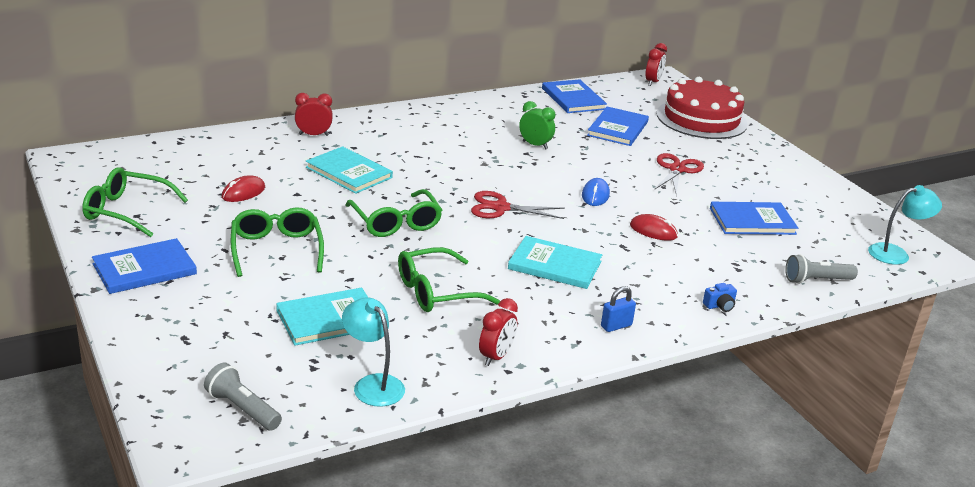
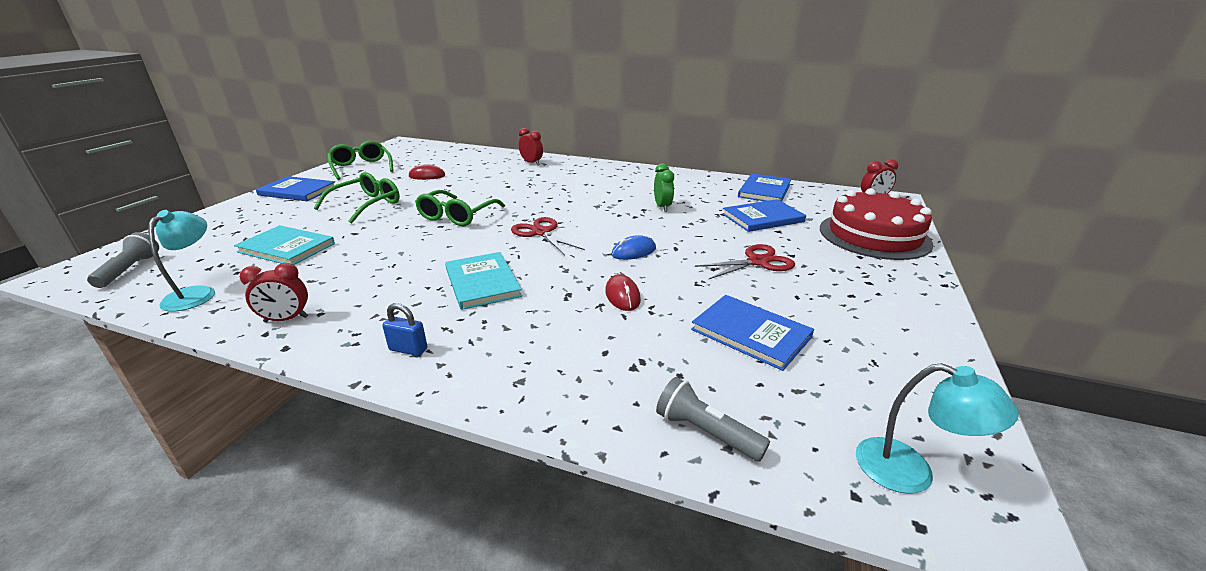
camera: 50 degrees right, 0 degrees up
(349, 172) = (502, 184): turquoise book -> none
(436, 292) = (371, 261): green glasses -> none
(719, 306) = (533, 389): blue camera -> none

